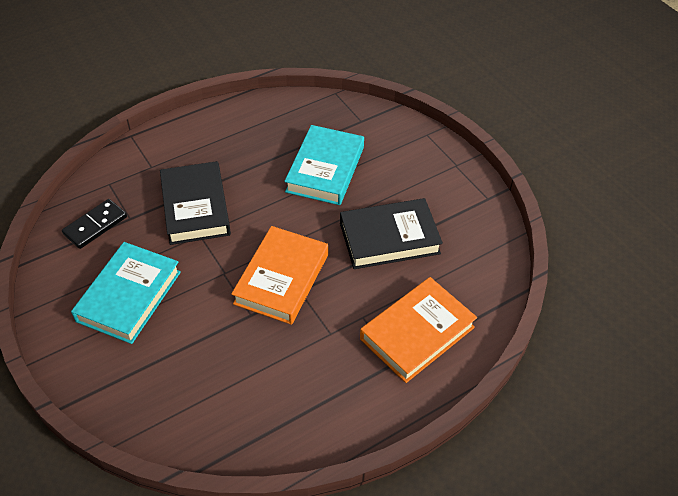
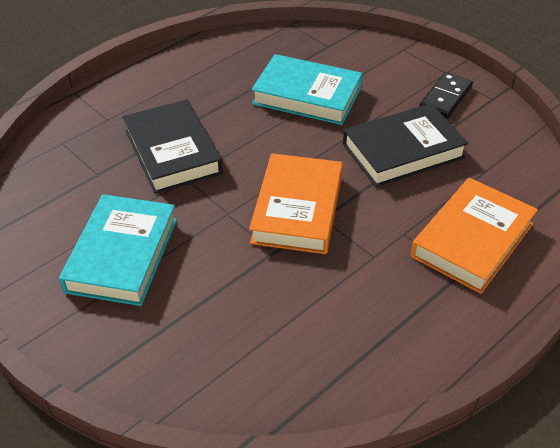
camera: 10 degrees left, 5 degrees down
(95, 225) = (59, 187): black domino -> black domino (445, 98)
(325, 169) = (307, 95): turquoise book -> turquoise book turned 75 degrees counterclockwise

